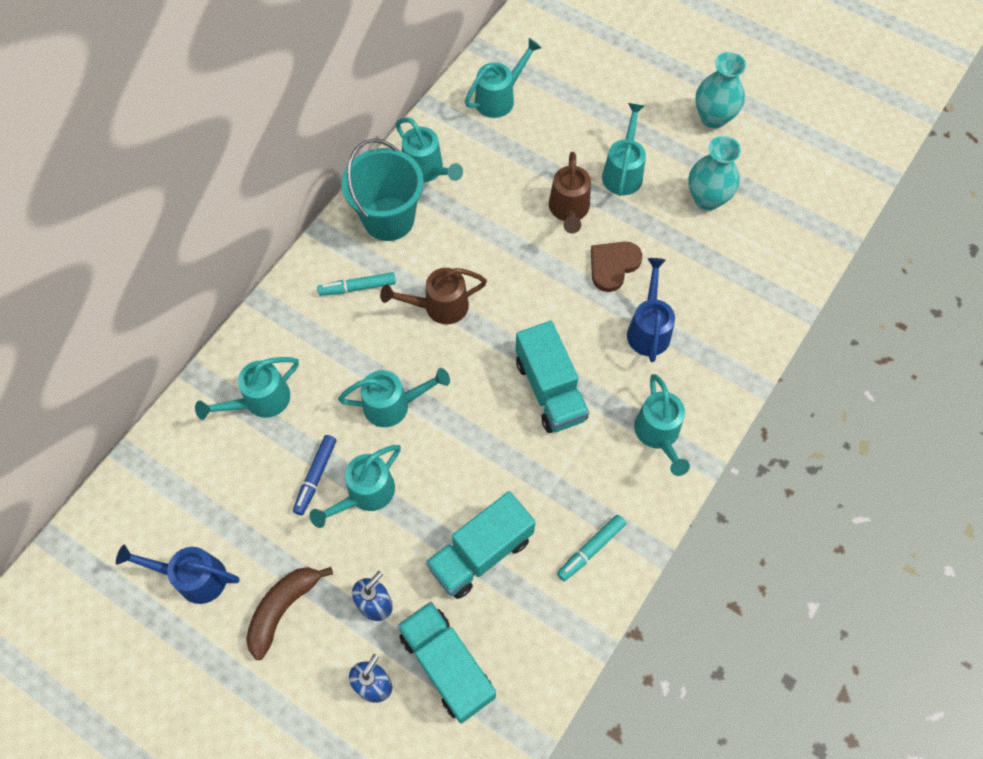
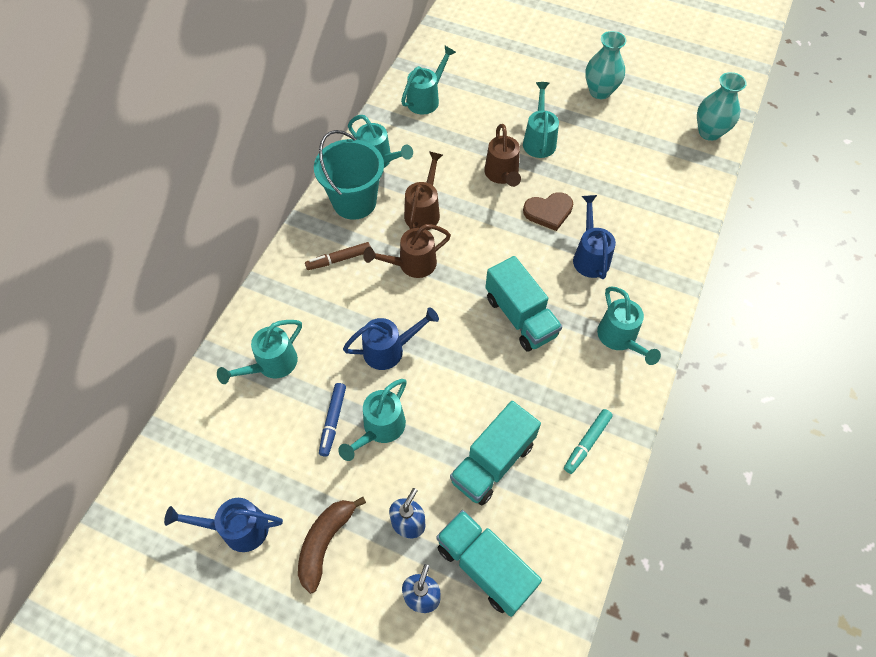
camera: 10 degrees left, 5 degrees down
(357, 287) = (339, 259): turquoise marker -> brown marker
(393, 405) = (389, 350): turquoise watering can -> blue watering can
(466, 243) = (424, 211): none -> brown watering can
(613, 266) = (548, 212): brown heart -> brown heart turned 135 degrees counterclockwise
(707, 199) = (611, 151): turquoise vase -> turquoise vase (709, 132)

